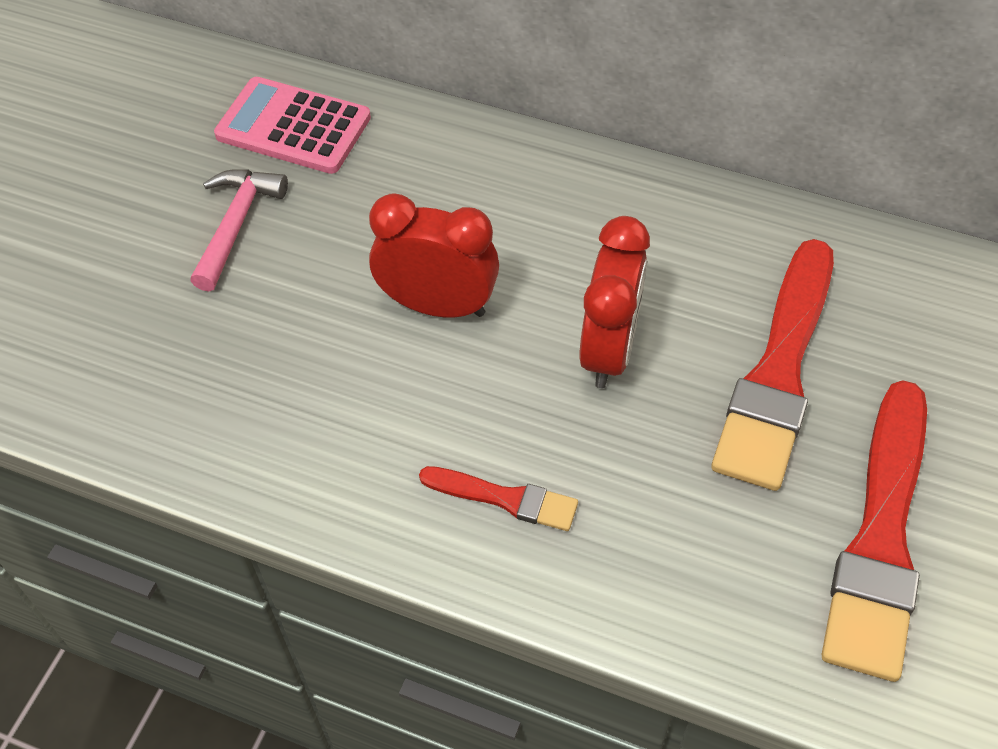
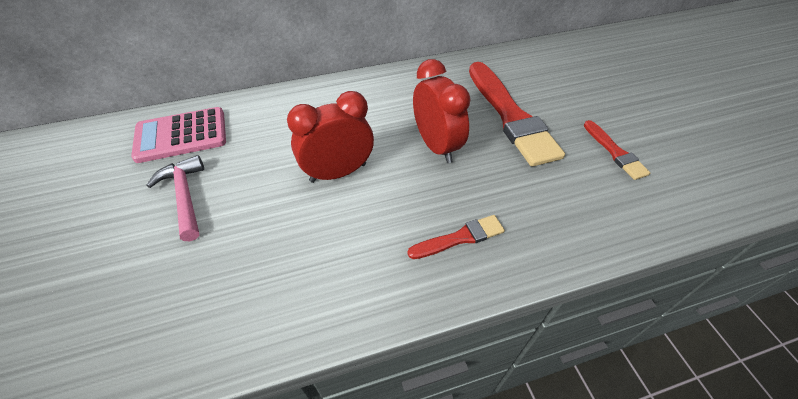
camera: 40 degrees left, 5 degrees down
(880, 538) = (615, 152): red brush -> red brush, size x0.49

